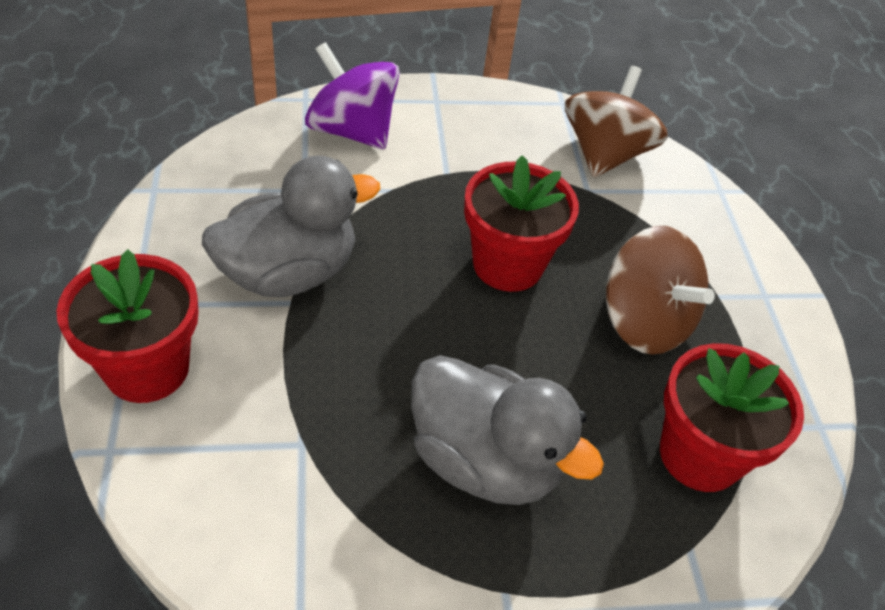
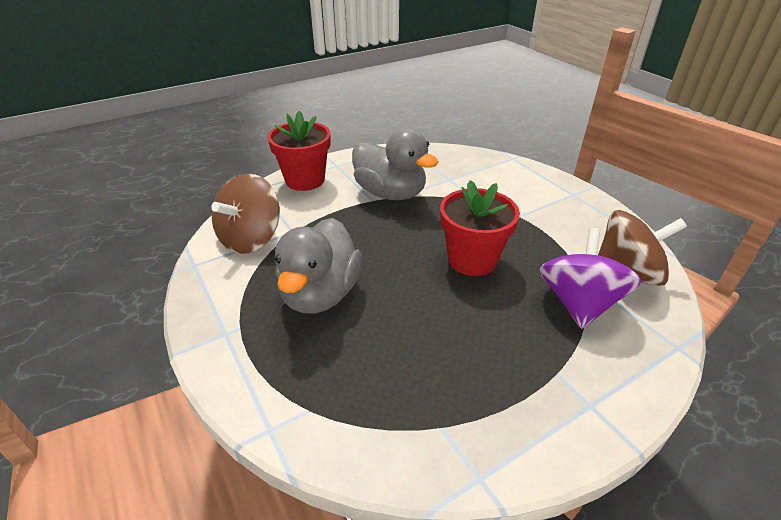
camera: 70 degrees right, 10 degrees down
(352, 131) = (508, 177): purple spinning top -> purple spinning top (579, 303)
(644, 321) = (487, 335): brown spinning top -> brown spinning top (251, 238)
(700, 455) = (391, 396): red flower pot -> none

